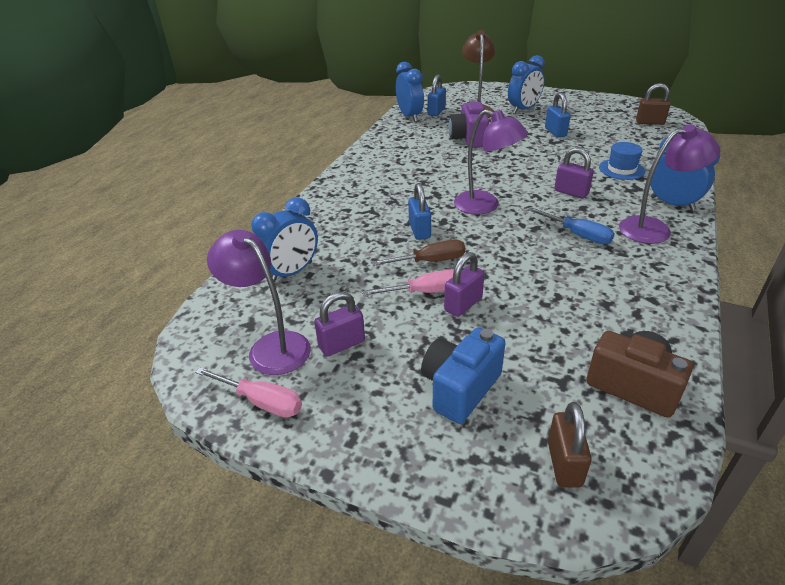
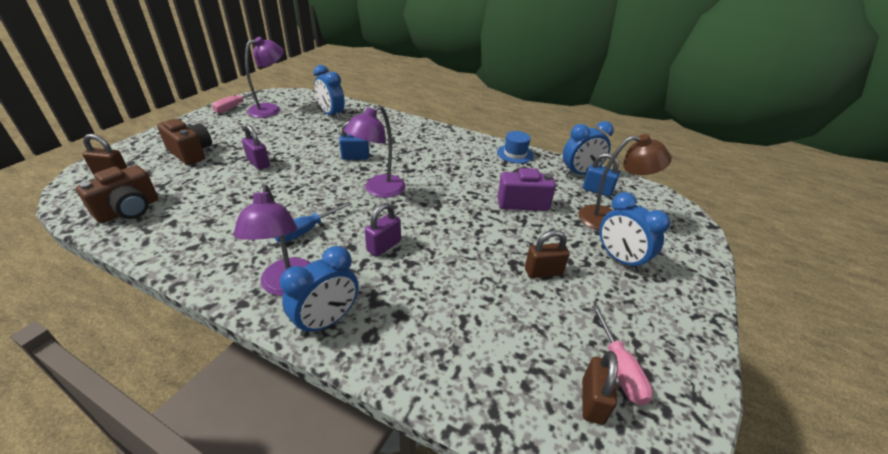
camera: 90 degrees right, 0 degrees up
(342, 344) = (256, 125): purple padlock -> none
(426, 292) = (281, 152): pink screwdriver -> pink screwdriver (620, 369)
(431, 261) = (313, 157): brown screwdriver -> none
(460, 388) = (191, 153): blue camera -> brown camera
(555, 132) = (543, 272): blue padlock -> brown padlock
(621, 169) = (425, 303): blue hat -> blue hat (515, 154)

